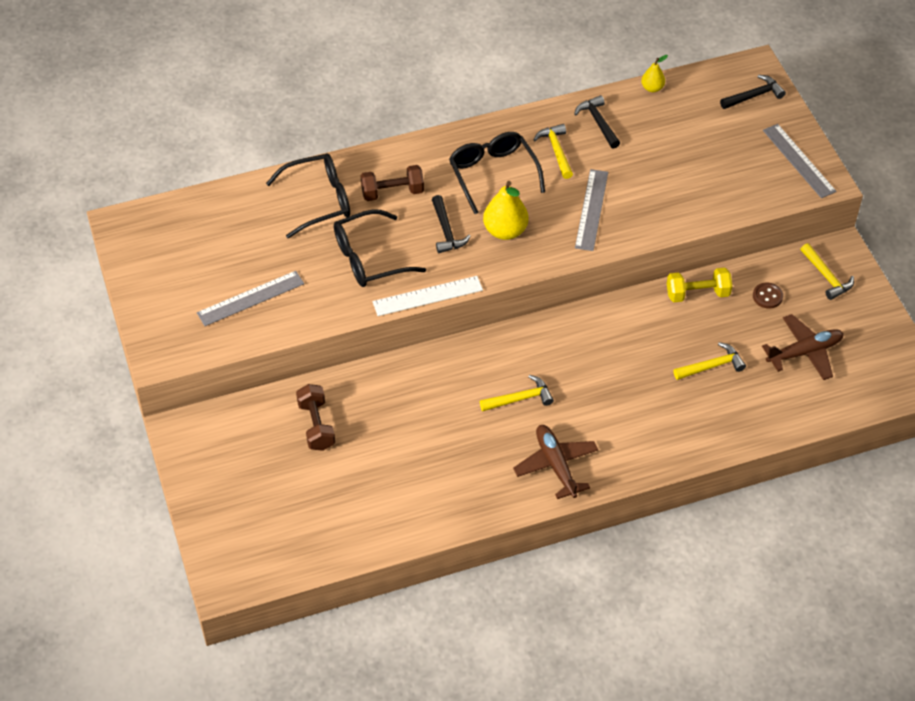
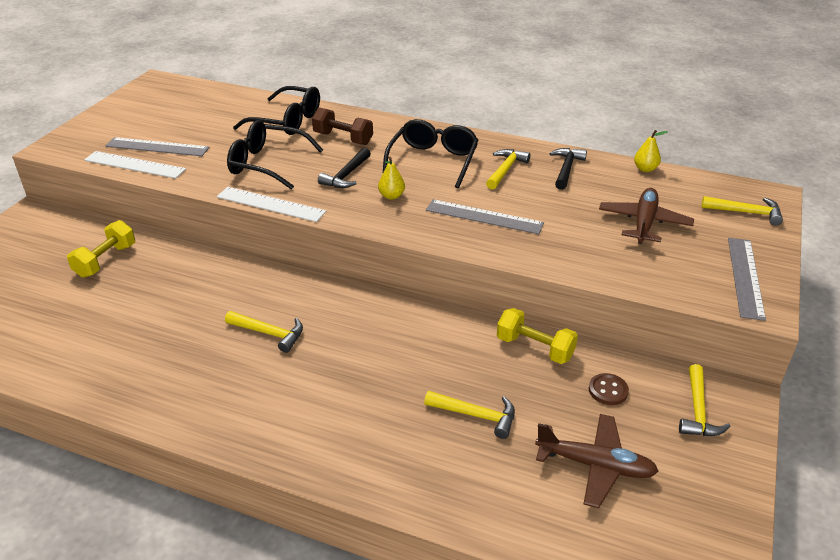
camera: 40 degrees right, 15 degrees down
(261, 328) = (134, 165): none -> white ruler
(316, 425) = (106, 261): brown dumbbell -> yellow dumbbell
(505, 231) = (391, 196): yellow pear -> yellow pear, size x0.56
(556, 465) = (222, 403): brown plane -> brown plane (644, 223)
(591, 209) = (484, 217): grey ruler -> grey ruler turned 60 degrees clockwise
(754, 96) = (746, 212): black hammer -> yellow hammer

